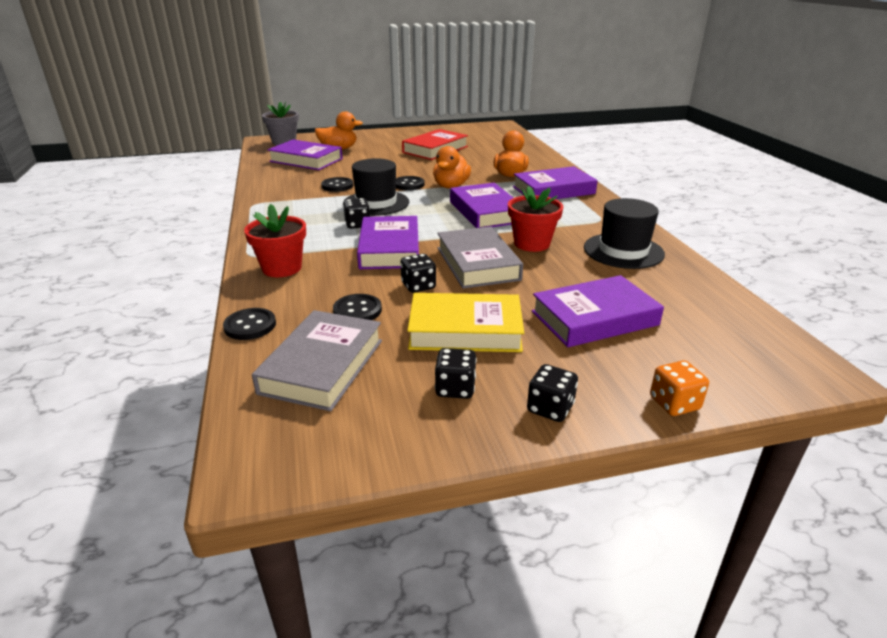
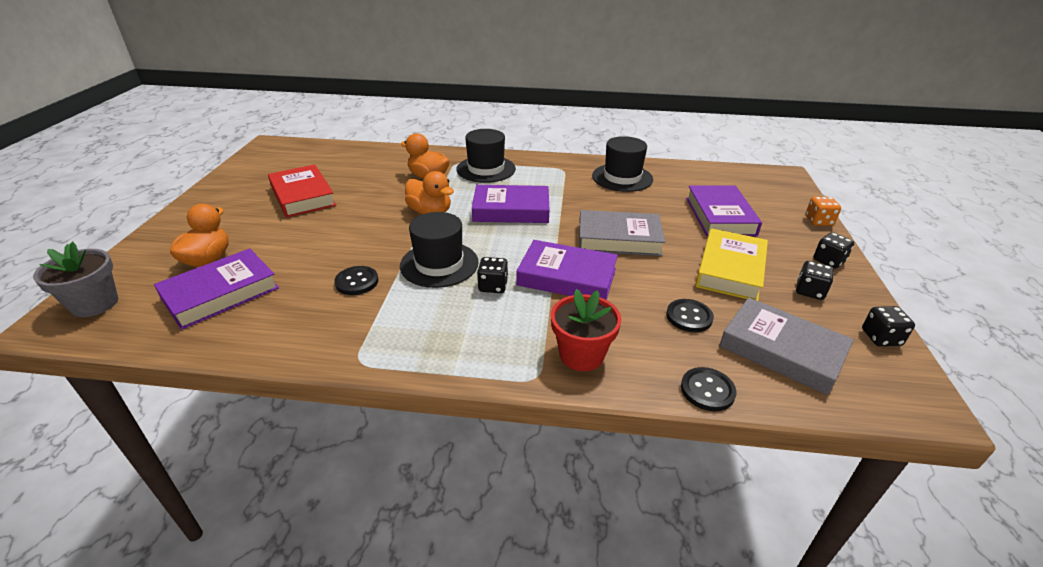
camera: 70 degrees left, 5 degrees up
(408, 184) = (401, 234): black button -> none
(418, 286) = (651, 276): black dice -> black dice (881, 337)
(532, 244) = (592, 207): red flower pot -> none
(553, 190) = (486, 169): purple book -> black hat

